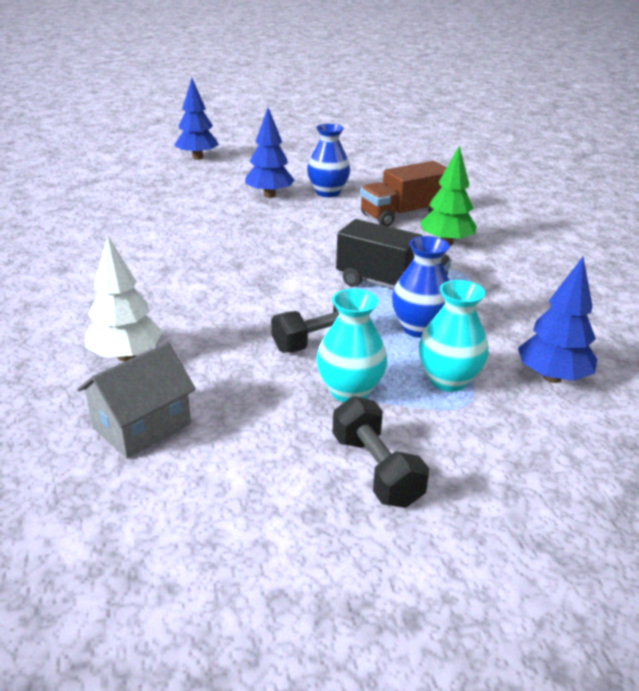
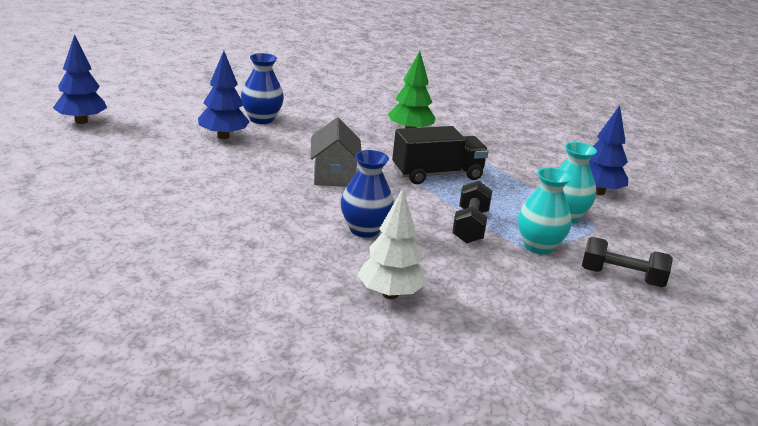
camera: 50 degrees left, 5 degrees down
(142, 426) = (488, 325): grey house -> grey house (334, 175)
(403, 215) = (346, 119): brown truck -> none
(419, 328) = (500, 194): blue vase -> blue vase (364, 230)

